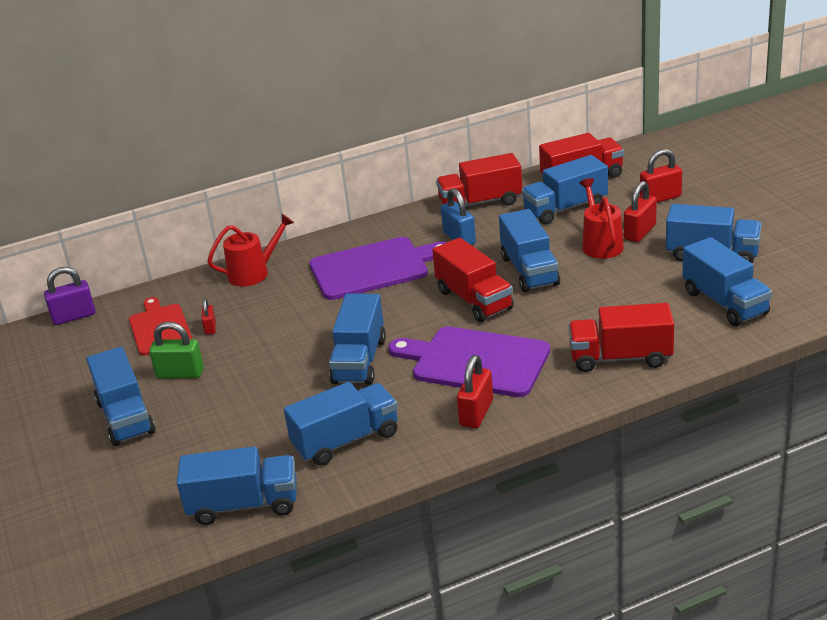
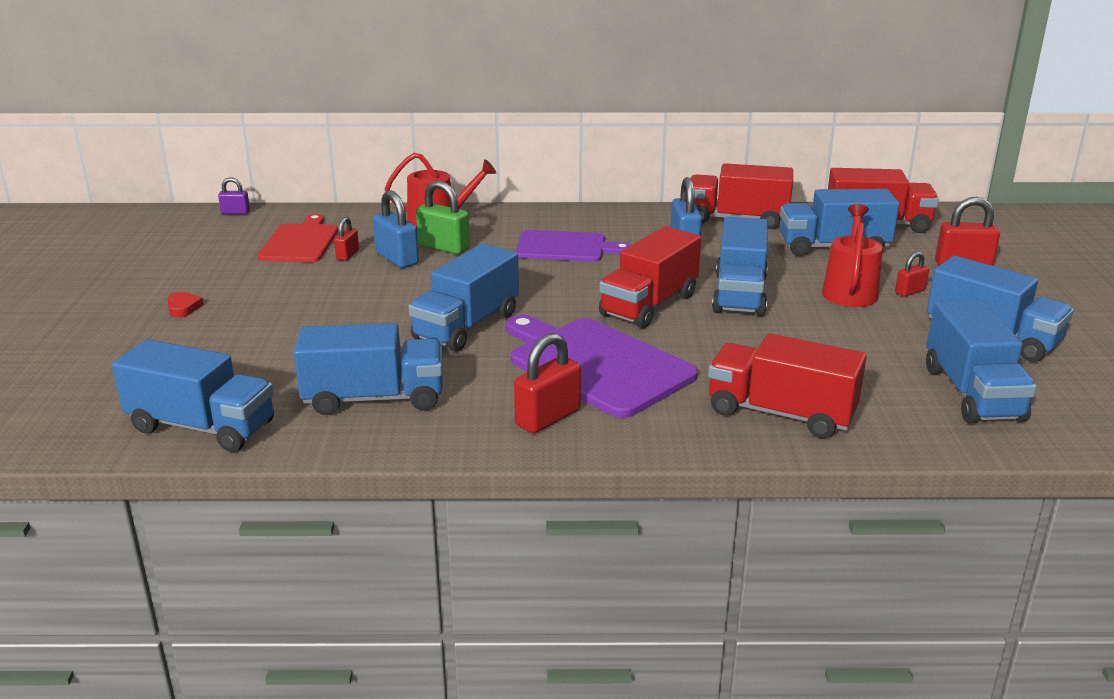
camera: 20 degrees right, 5 degrees down
(74, 316) = (235, 212): purple padlock -> purple padlock, size x0.57
(125, 417) = (183, 308): blue truck -> red heart
(180, 373) = (276, 285): green padlock -> green padlock (443, 247)
(253, 319) = (397, 259): none -> blue padlock
(373, 268) = (565, 247): purple cutting board -> purple cutting board, size x0.66
(474, 300) = (649, 305): red truck -> red truck turned 45 degrees clockwise
(639, 232) = (910, 291): red padlock -> red padlock, size x0.57

